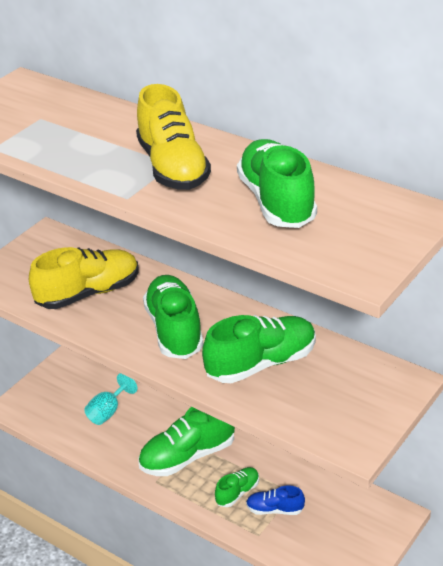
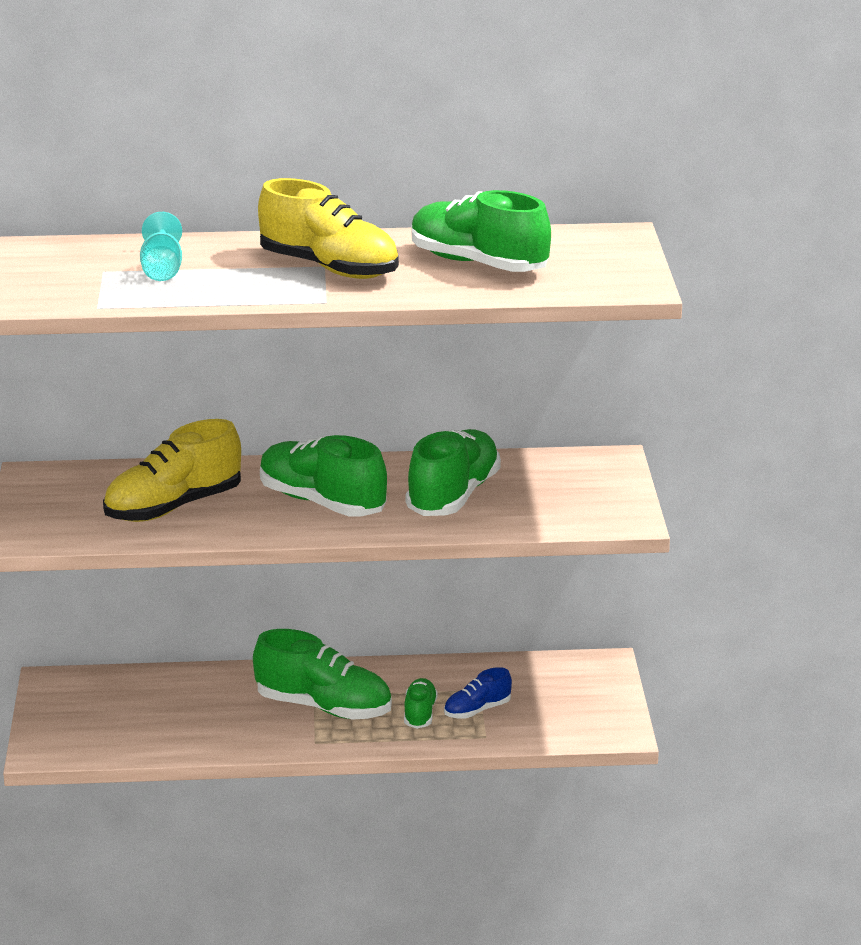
camera: 40 degrees left, 10 degrees down
(88, 293) = (173, 507): yellow shoe -> yellow shoe turned 150 degrees counterclockwise
(108, 412) = (173, 708): turquoise goblet -> turquoise goblet (162, 269)
(188, 456) = (324, 707): green shoe -> green shoe turned 90 degrees counterclockwise

